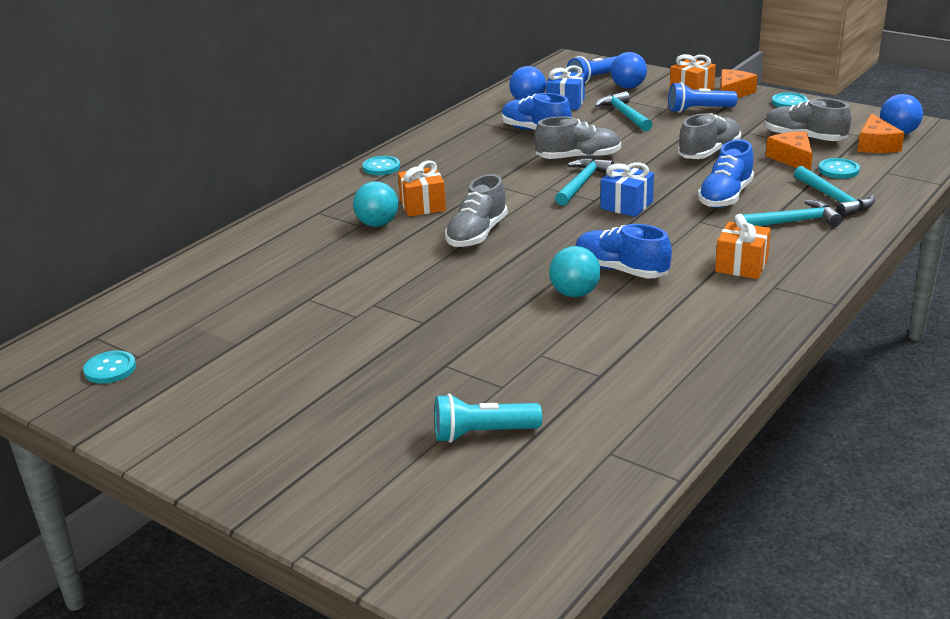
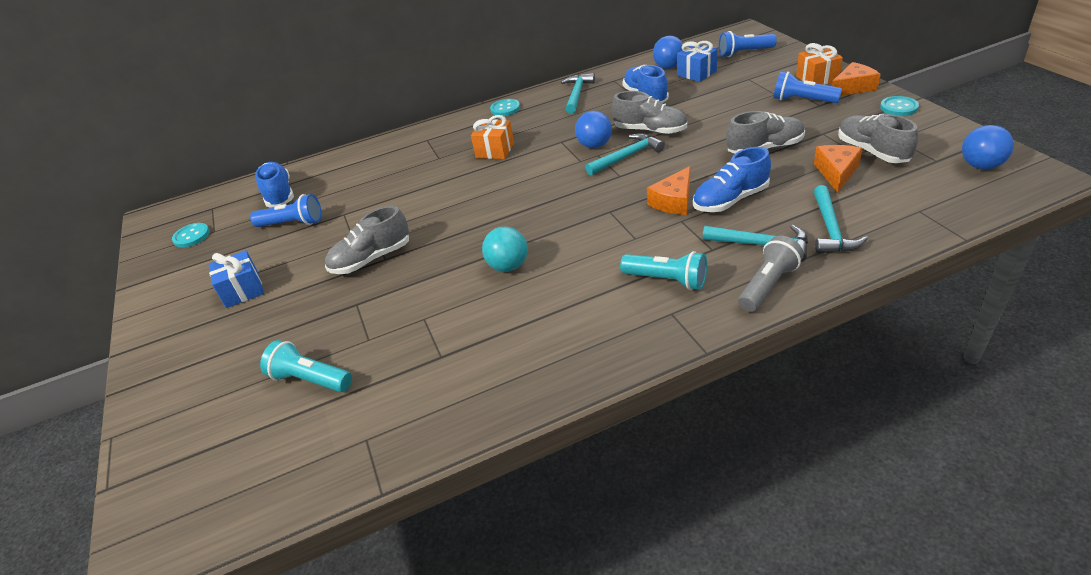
camera: 35 degrees right, 10 degrees up
(249, 322) = (292, 223): none -> blue flashlight
(377, 224) = (450, 160): turquoise ball -> none
(477, 234) = (502, 187): grey shoe -> grey shoe (371, 259)
(620, 270) = (565, 254): blue shoe -> blue shoe (279, 195)
(624, 115) = (732, 94): turquoise hammer -> turquoise hammer (577, 94)
(626, 205) = (638, 188): blue gift -> blue gift (242, 290)
(628, 87) = (764, 66): blue ball -> blue ball (594, 145)
(741, 265) = (667, 280): orange gift -> turquoise flashlight
(829, 248) = (768, 285): none -> grey flashlight
(838, 170) = (870, 196): turquoise button -> none
(876, 145) = (941, 175): orange cheese -> orange cheese (673, 201)

